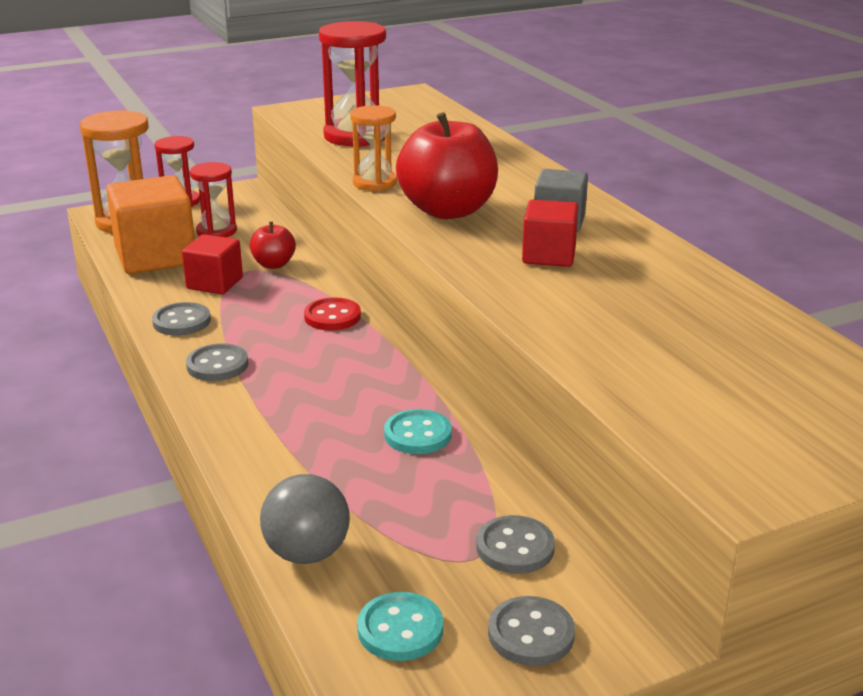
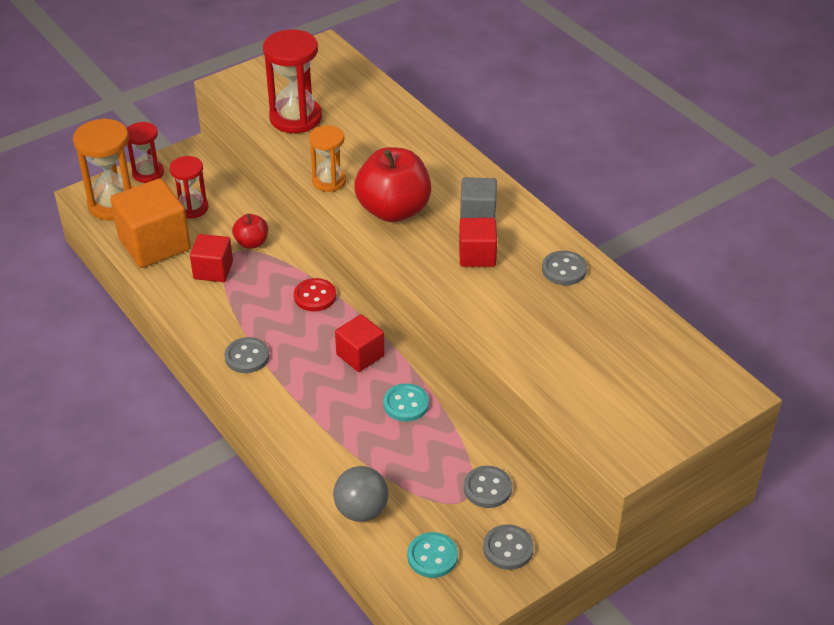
camera: 10 degrees left, 15 degrees up
(181, 321) = (204, 315): grey button -> grey button (564, 270)
(371, 377) = (360, 355): none -> red cube

